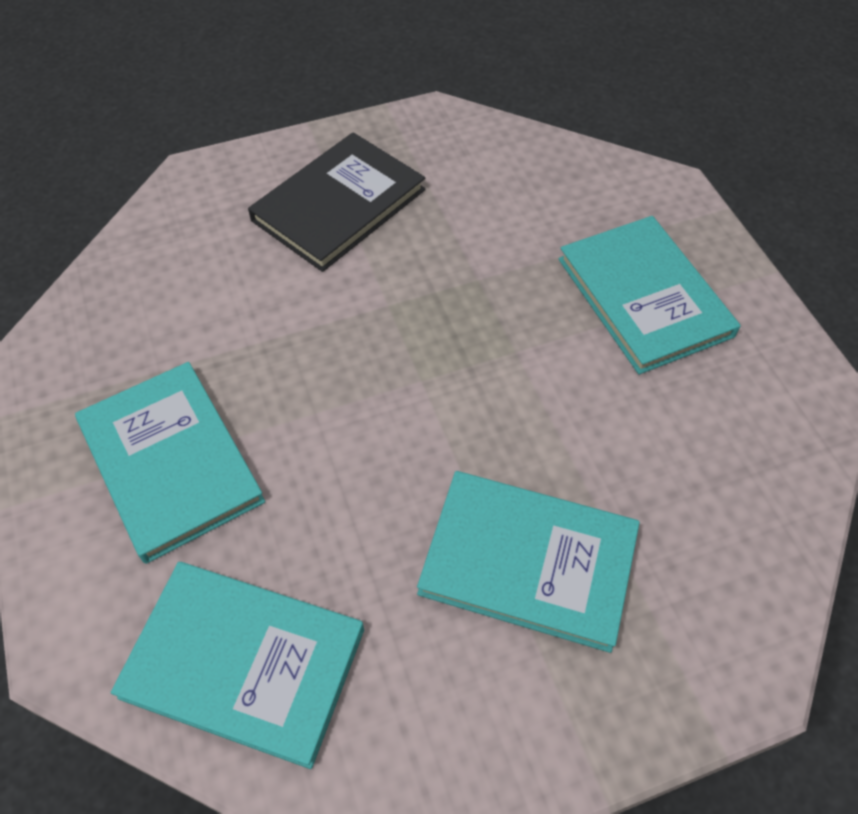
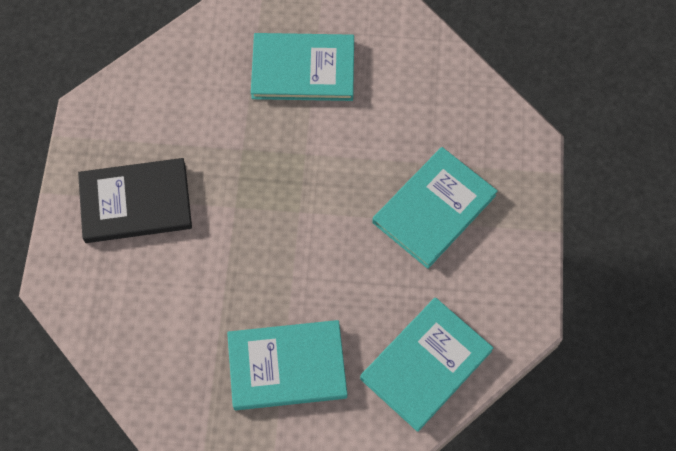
camera: 65 degrees left, 10 degrees up
(339, 205) = (136, 202): black book -> black book turned 75 degrees counterclockwise

